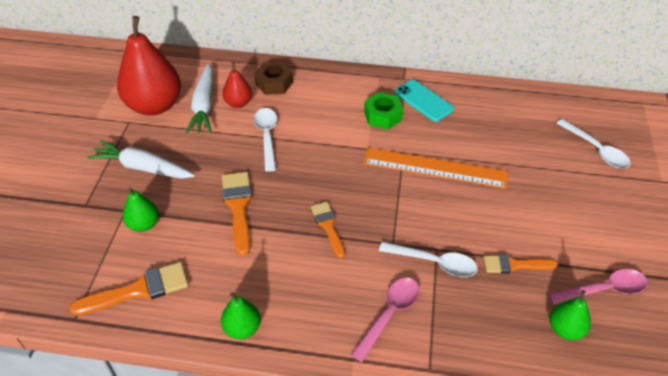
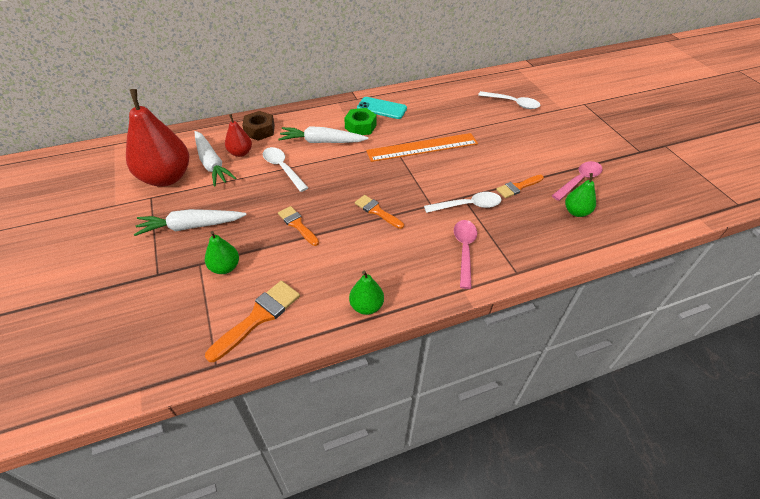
camera: 30 degrees left, 0 degrees up
(238, 207) = (297, 224): orange brush -> orange brush, size x0.66
(327, 120) = (321, 142): none -> white carrot

